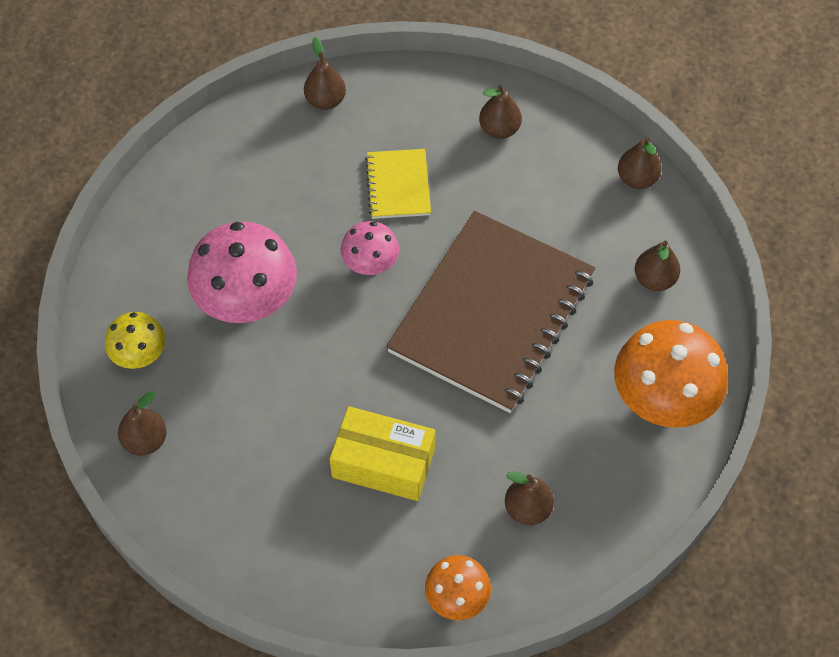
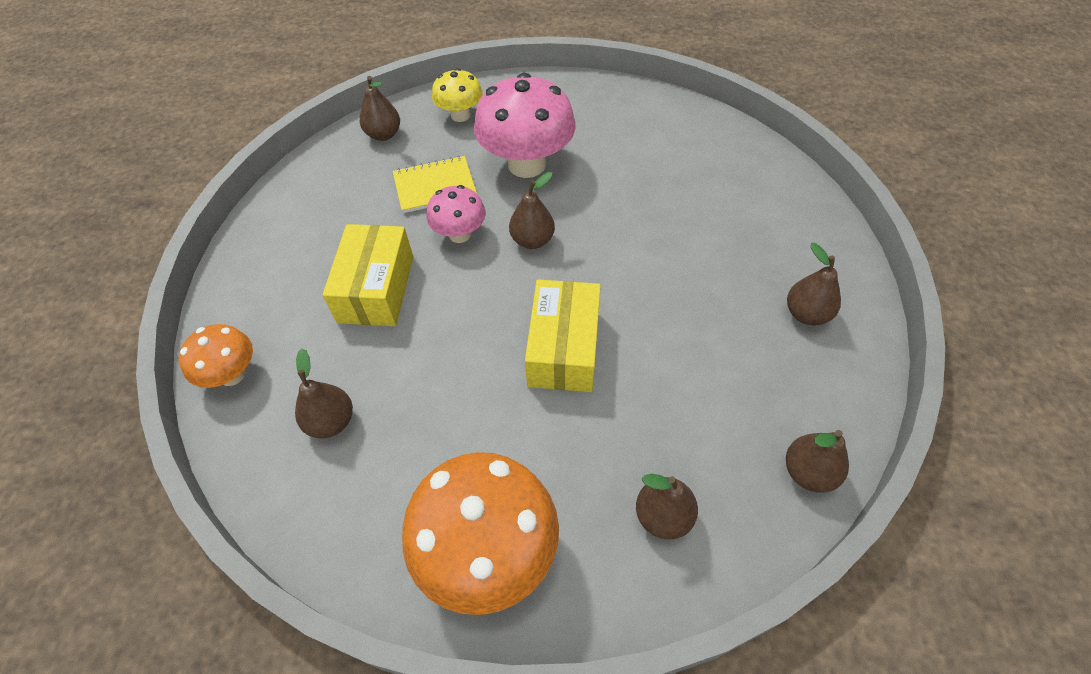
camera: 80 degrees right, 5 degrees down
(325, 100) = (765, 171): brown pear -> brown pear (532, 240)
(370, 264) = (592, 238): pink mushroom -> pink mushroom (460, 234)
(398, 185) = (692, 241): yellow notebook -> yellow notebook (435, 186)
(492, 314) = (563, 348): brown notebook -> yellow box

